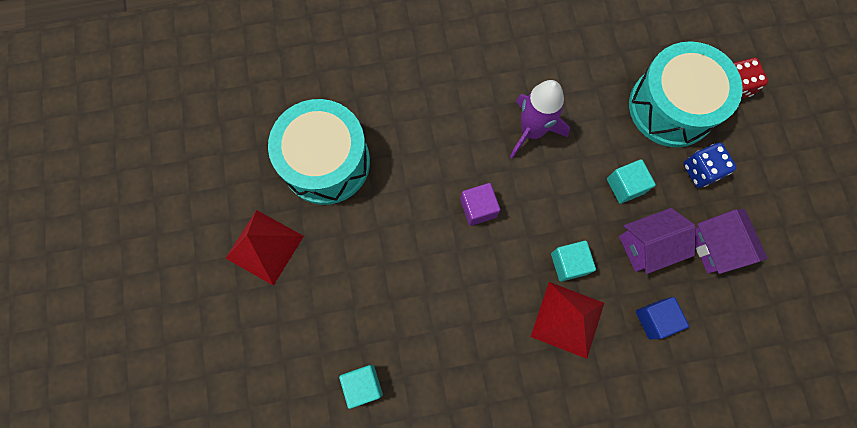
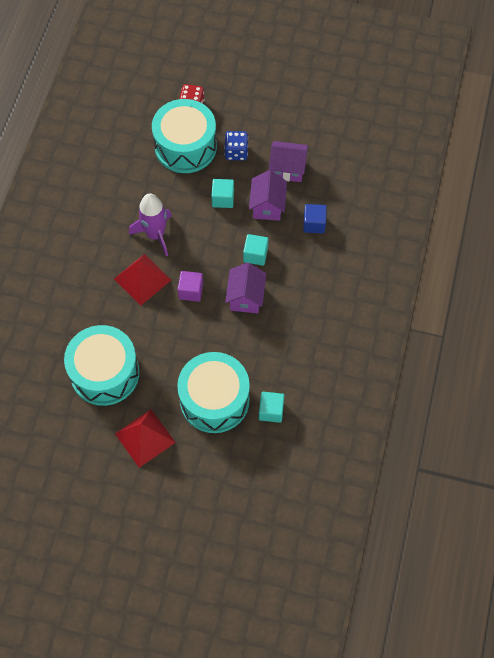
camera: 65 degrees left, 10 degrees down
(347, 306) = (214, 400): none -> turquoise drum
(503, 279) = (245, 297): none -> purple house
(567, 319) = (290, 272): red pyramid -> red pyramid (142, 279)

